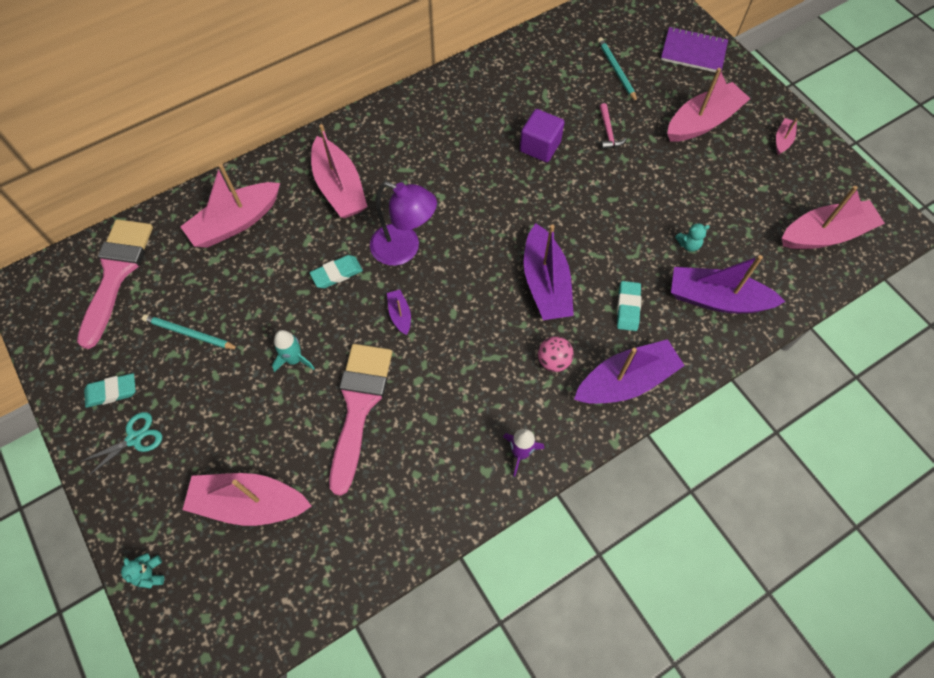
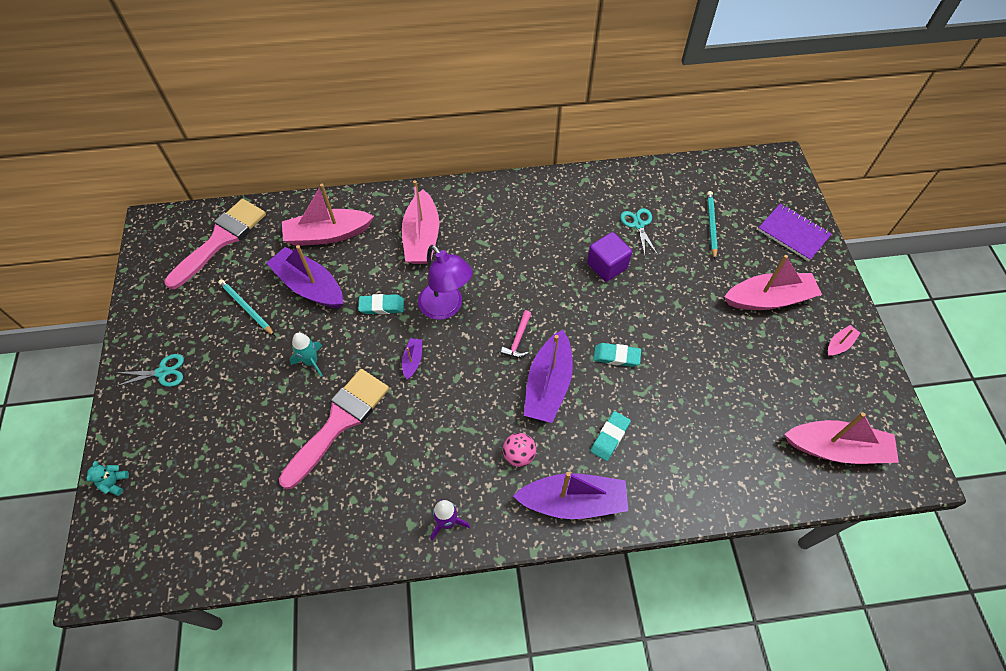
camera: 25 degrees right, 5 degrees down
(112, 392) = (167, 329): turquoise eraser -> turquoise eraser (616, 356)
(250, 503) = (215, 462): pink boat -> none
(549, 95) = (638, 225): none -> turquoise scissors
(608, 132) = (675, 275): pink hammer -> pink hammer (518, 339)
(688, 244) = (696, 404): turquoise teddy bear -> none
(716, 299) = (697, 464): purple boat -> purple boat (310, 286)

